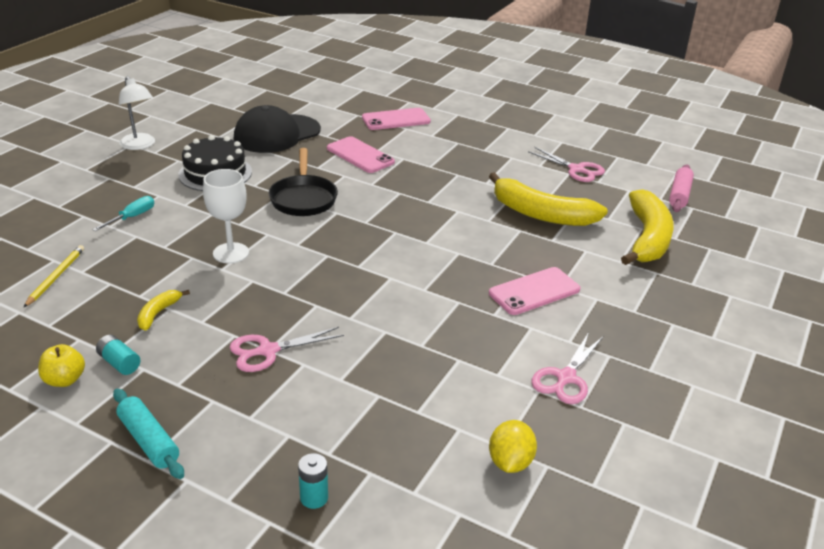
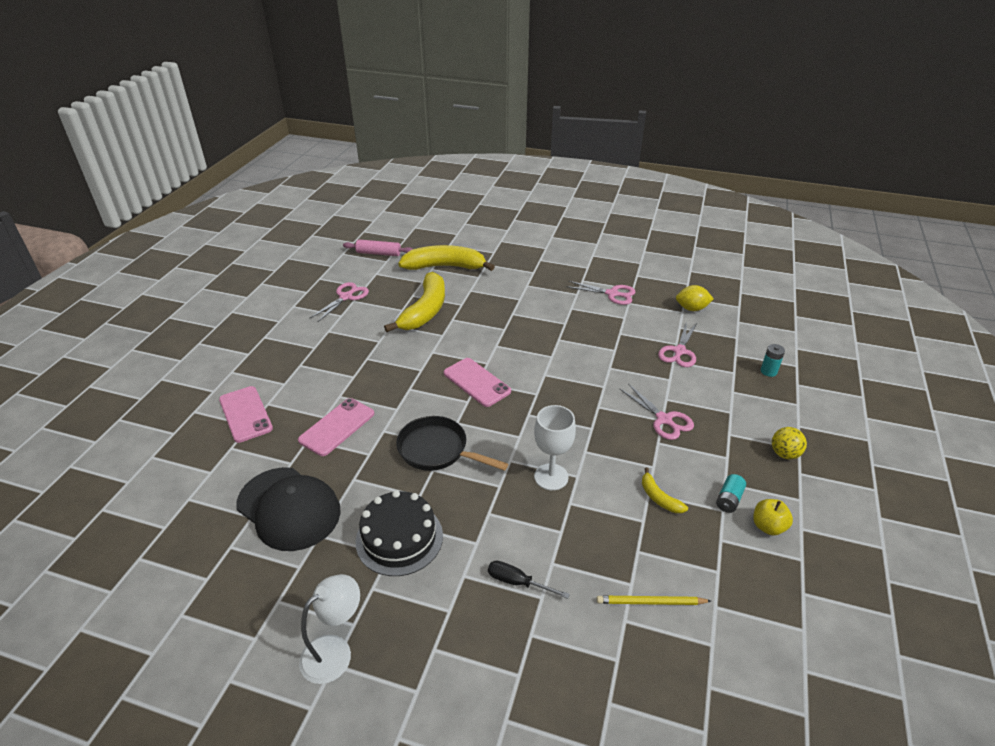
camera: 100 degrees left, 5 degrees up
(132, 217) = (517, 582): turquoise screwdriver -> black screwdriver
(149, 440) = (784, 454): turquoise rolling pin -> yellow ball
(158, 313) = (659, 498): yellow banana -> yellow banana turned 45 degrees clockwise
(303, 198) = (437, 450): black pan -> black pan turned 135 degrees counterclockwise
(397, 408) = (679, 351): none -> pink scissors
(534, 291) = (530, 309): pink phone -> pink phone (476, 382)

